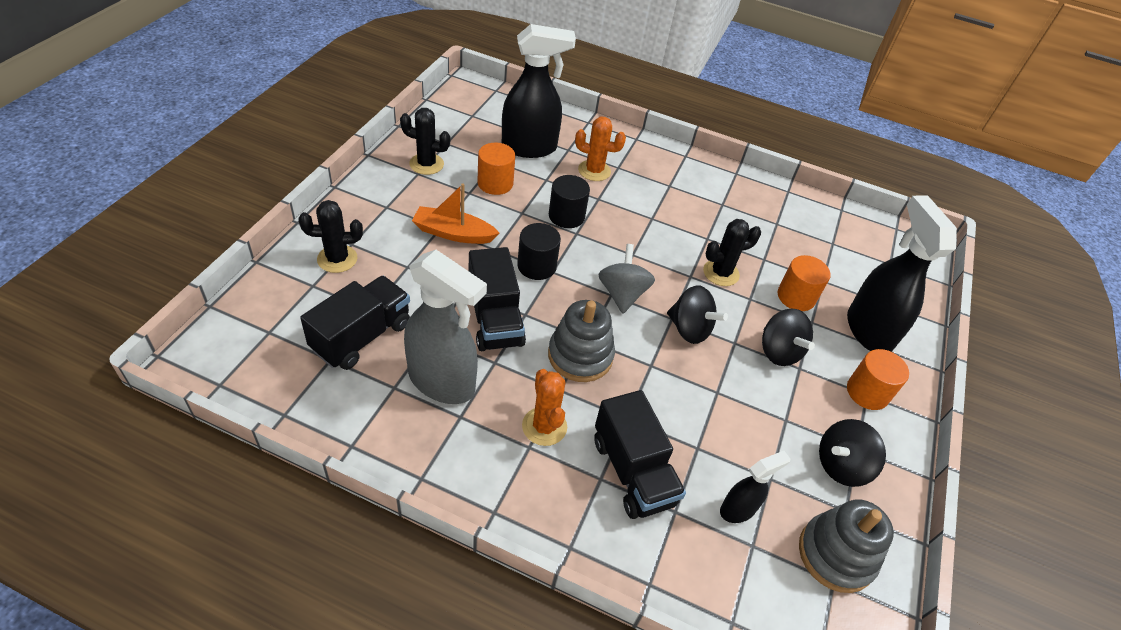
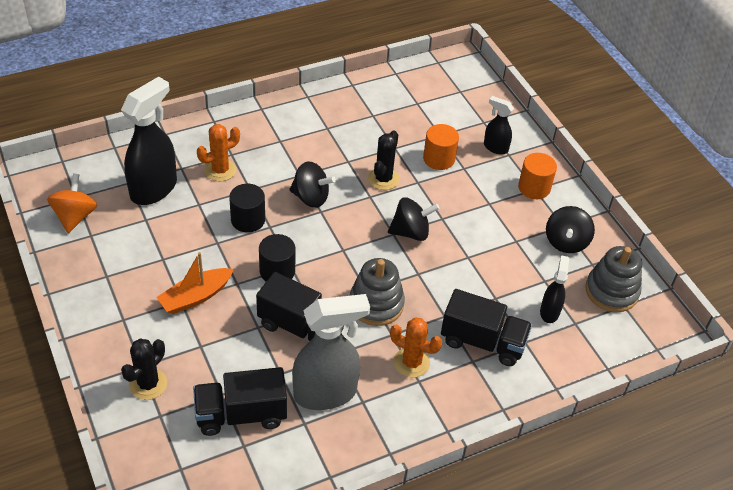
camera: 45 degrees left, 0 degrees up
(361, 336) = (241, 414): black truck -> black truck turned 90 degrees counterclockwise
(426, 164) = (102, 263): black cactus -> none
(454, 125) = (75, 216): none -> orange spinning top
(495, 183) = (170, 236): orange cylinder -> none
(622, 294) = (349, 243): grey spinning top -> none
(779, 351) = (469, 203): black spinning top -> black spinning top (311, 197)
(868, 330) = (495, 147): black spray bottle -> black spray bottle, size x0.52

